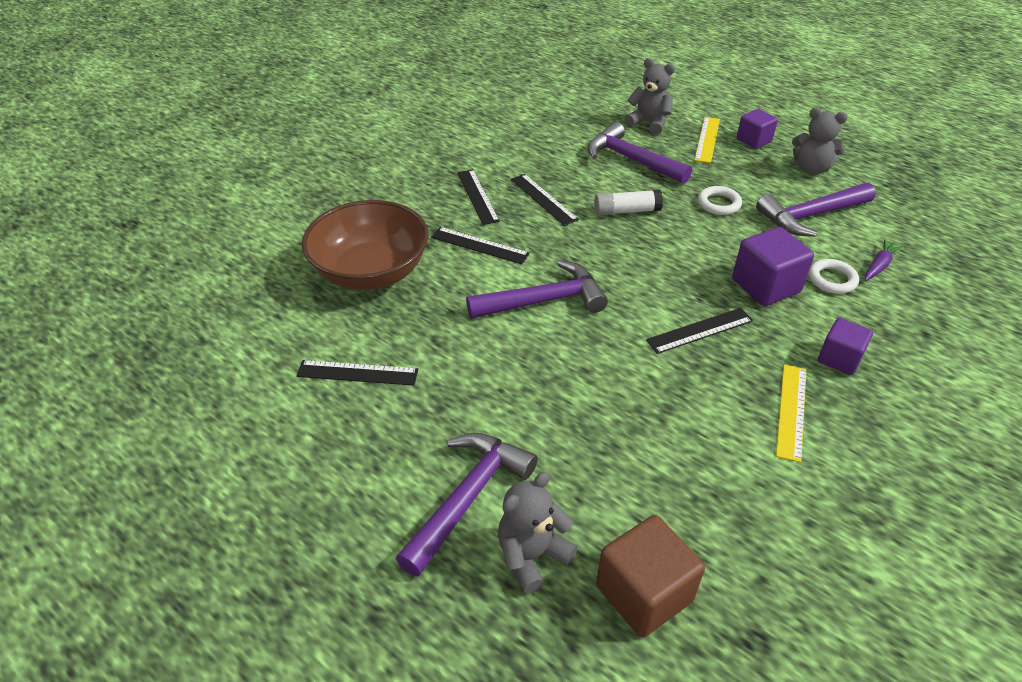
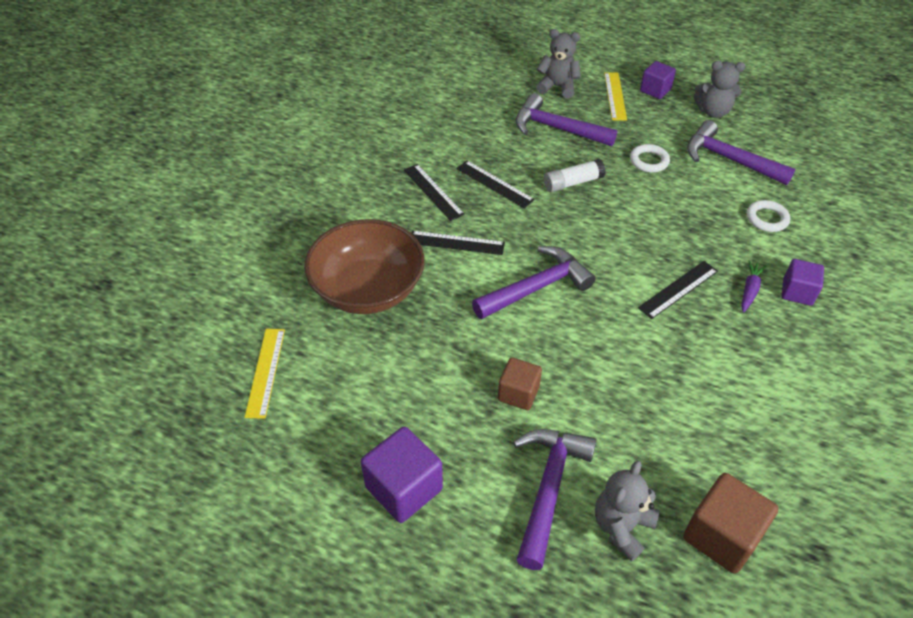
camera: 15 degrees left, 5 degrees up
(357, 373) = (401, 394): black ruler -> none
(478, 397) = (518, 393): none -> brown cube
(765, 286) = (716, 235): purple cube -> purple cube (404, 488)
(791, 411) = (777, 348): yellow ruler -> yellow ruler (265, 372)
(810, 216) = (728, 159): purple hammer -> purple hammer turned 75 degrees clockwise
(879, 266) = (799, 198): purple carrot -> purple carrot (749, 290)

